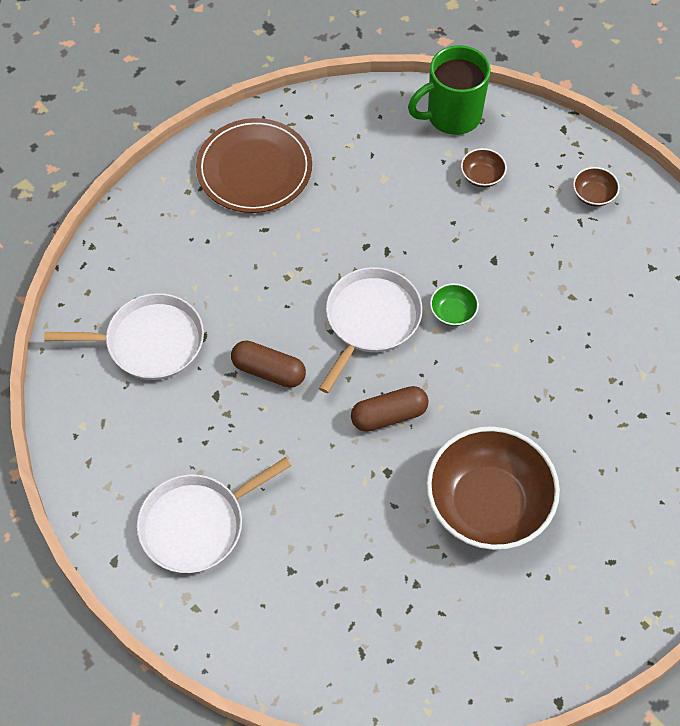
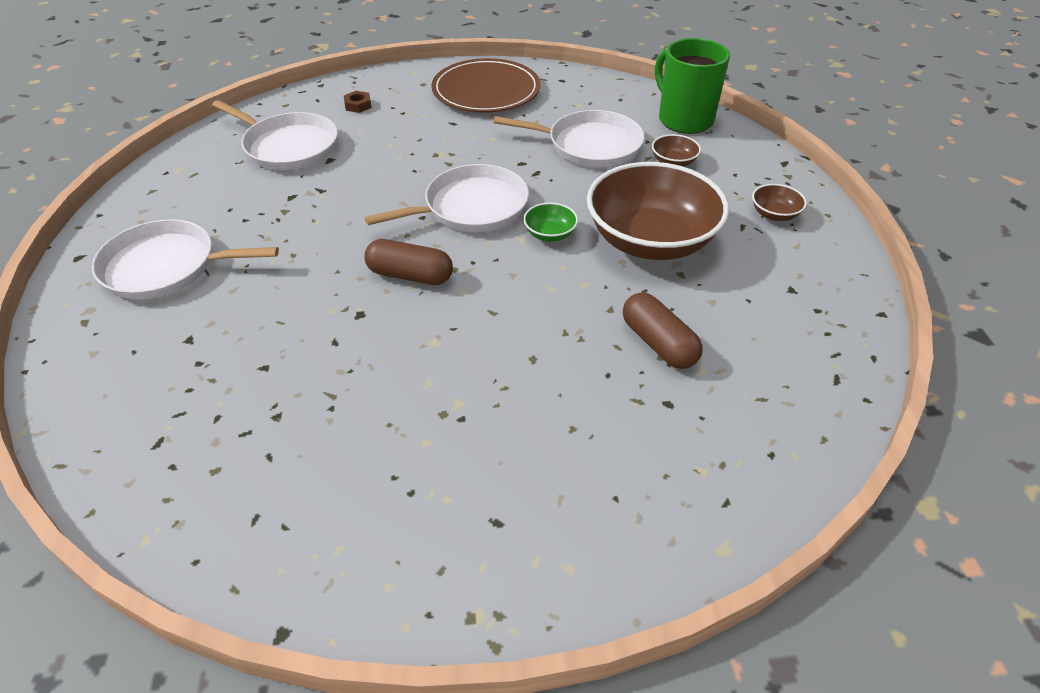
camera: 35 degrees right, 15 degrees down
(157, 254) = (358, 105): none -> brown nut
(268, 371) = (349, 201): brown capsule -> brown capsule (658, 343)
(402, 193) = (589, 145): none -> white pan
(452, 116) = (684, 119): green mug -> green mug turned 45 degrees clockwise
(488, 504) = (422, 390): brown bowl -> brown bowl (651, 240)

